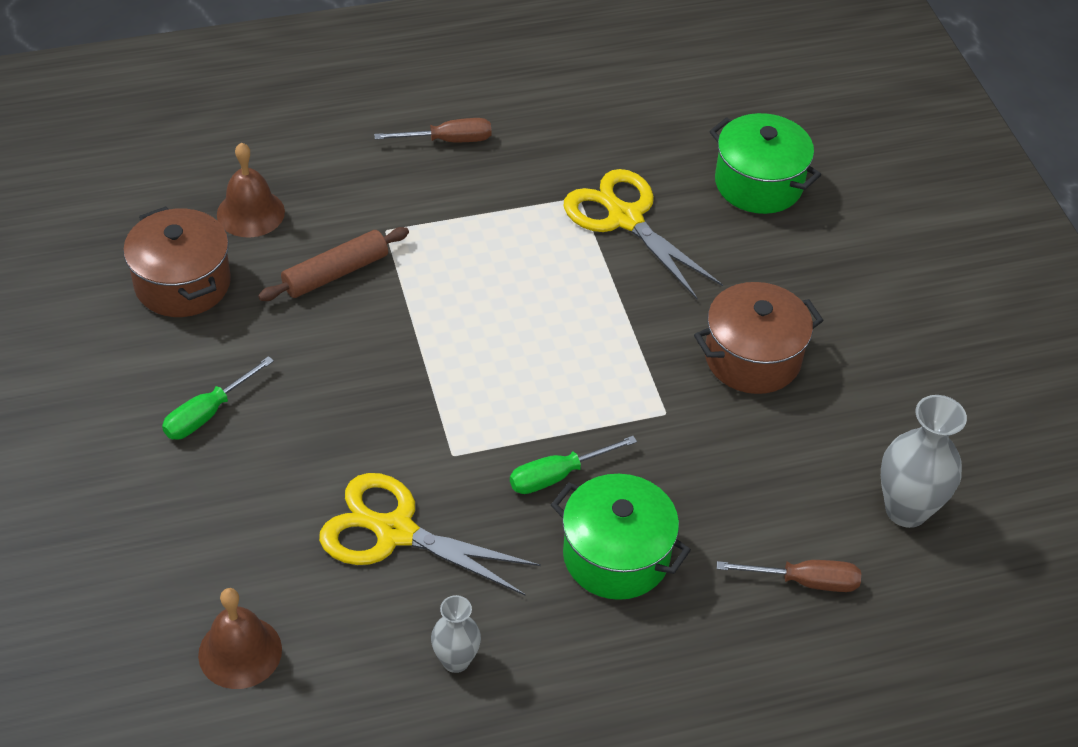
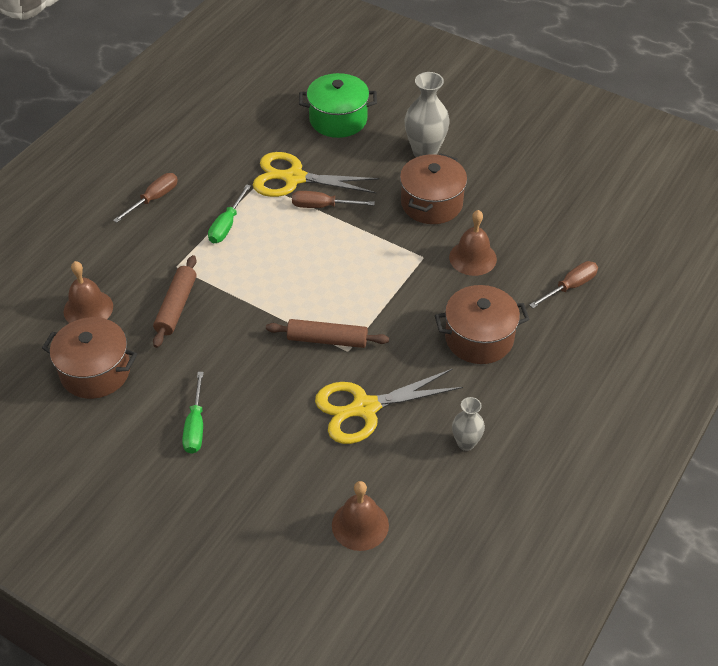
camera: 40 degrees left, 0 degrees up
(445, 426) = (327, 340): none -> brown rolling pin
(558, 475) = (409, 322): green screwdriver -> green screwdriver (227, 225)
(616, 556) = (479, 338): green pot -> brown pot
(619, 273) = (322, 206): none -> brown screwdriver
(724, 457) = (473, 258): none -> brown bell
(906, 510) = (574, 224): grey vase -> grey vase (425, 152)

